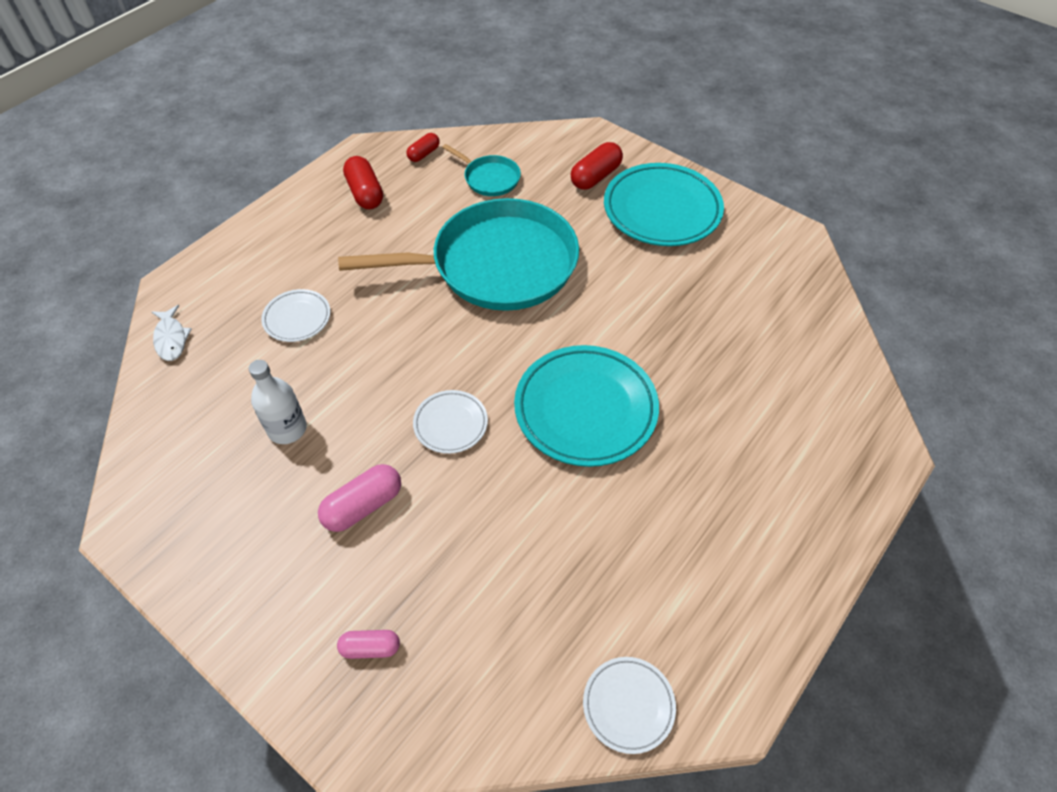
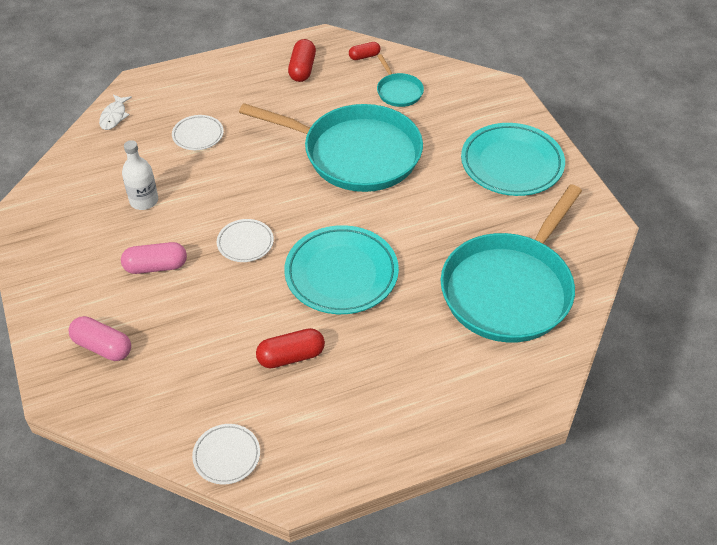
camera: 30 degrees right, 5 degrees down
(370, 648) = (102, 346): pink capsule -> pink capsule, size x1.60
(596, 176) = (480, 120): red capsule -> red capsule (291, 356)
(765, 344) = (509, 289): none -> turquoise pan

